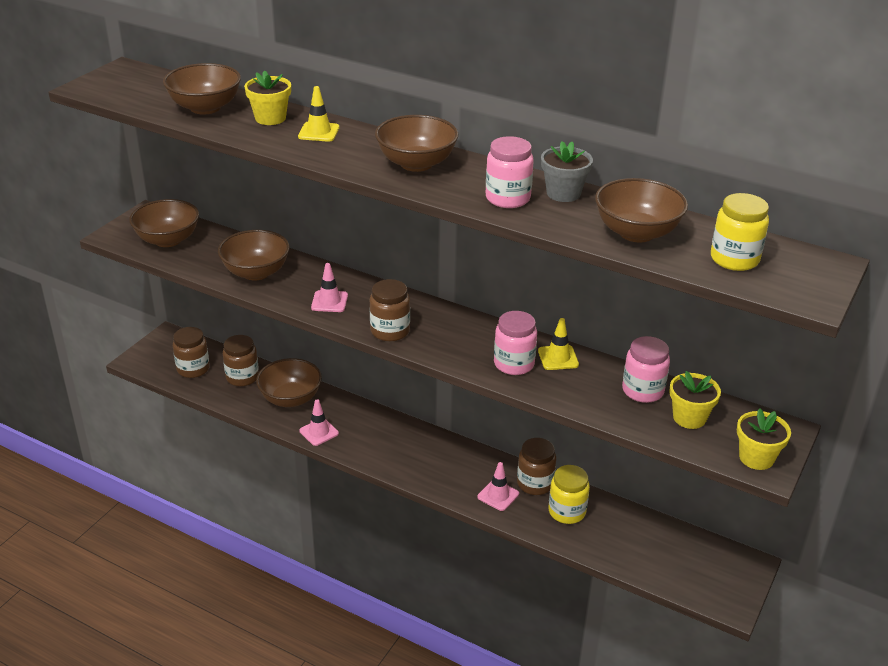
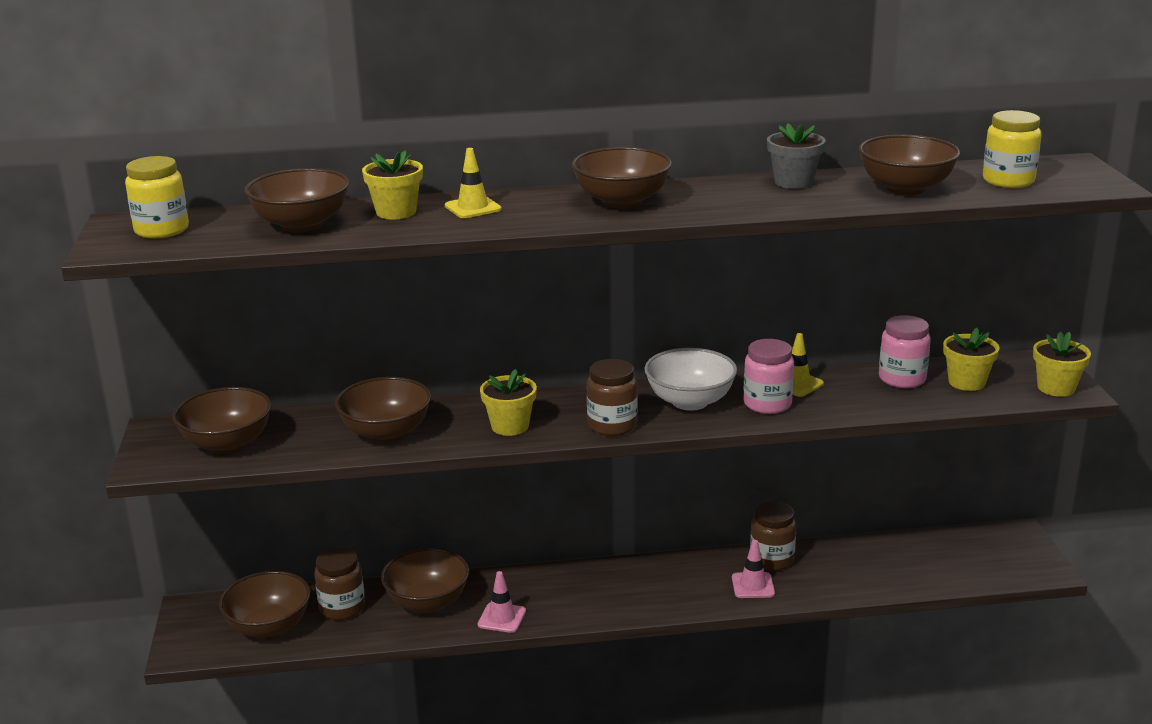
camera: 35 degrees left, 10 degrees down
(193, 369) = (269, 627): brown jar -> brown bowl
(329, 301) = (510, 426): pink traffic cone -> yellow flower pot
(465, 337) = (690, 401): none -> white bowl
(507, 198) = (756, 199): pink jar -> none
(567, 512) = (829, 568): yellow jar -> yellow jar (162, 230)

